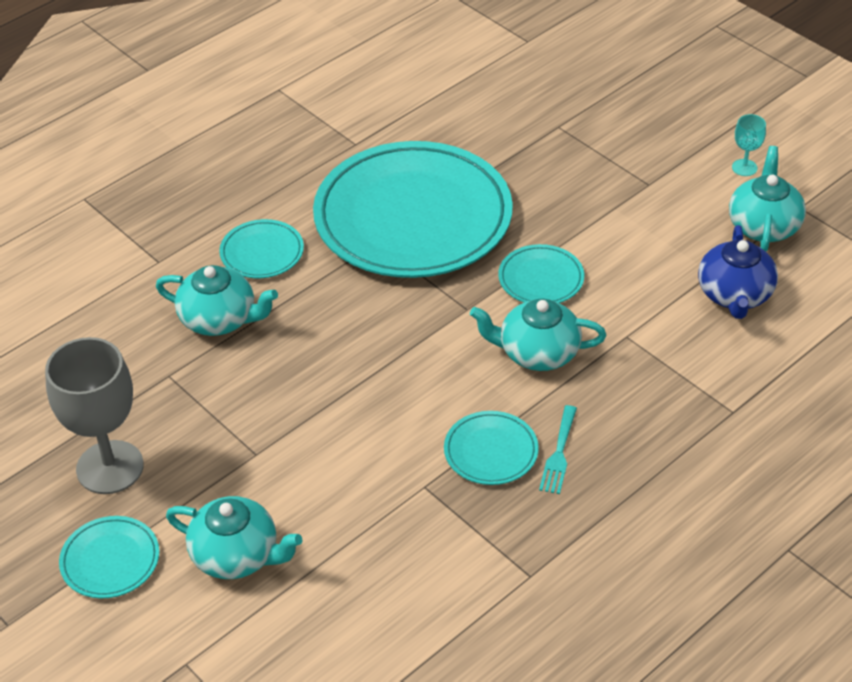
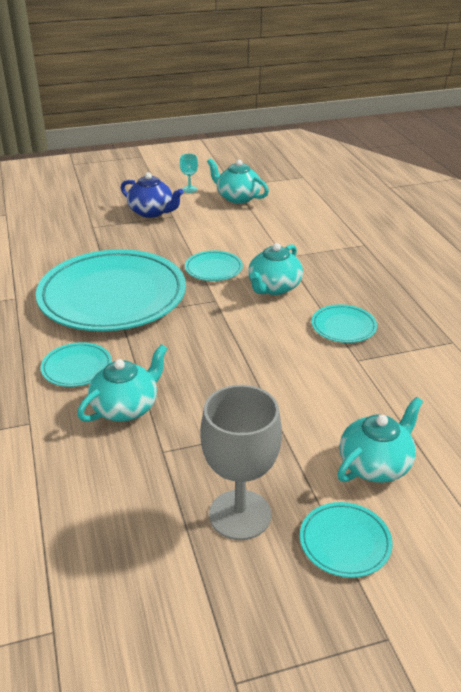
camera: 65 degrees left, 10 degrees down
(559, 454) = (361, 304): turquoise fork -> none
(735, 295) = (280, 219): blue teapot -> blue teapot (152, 212)

